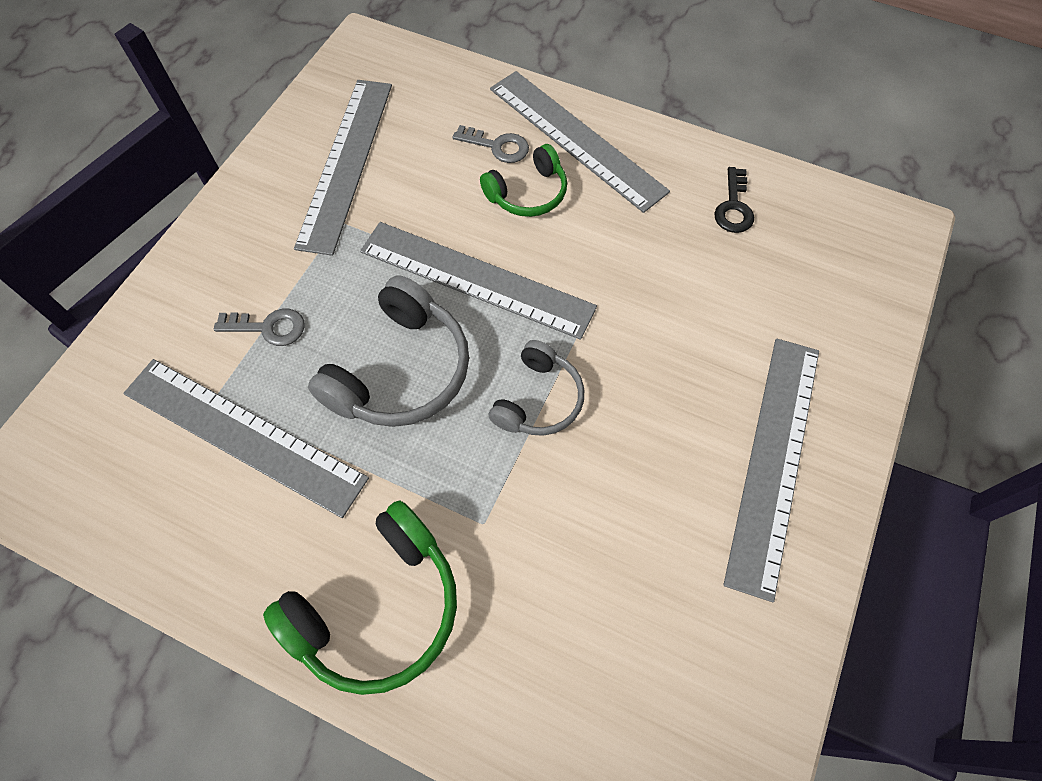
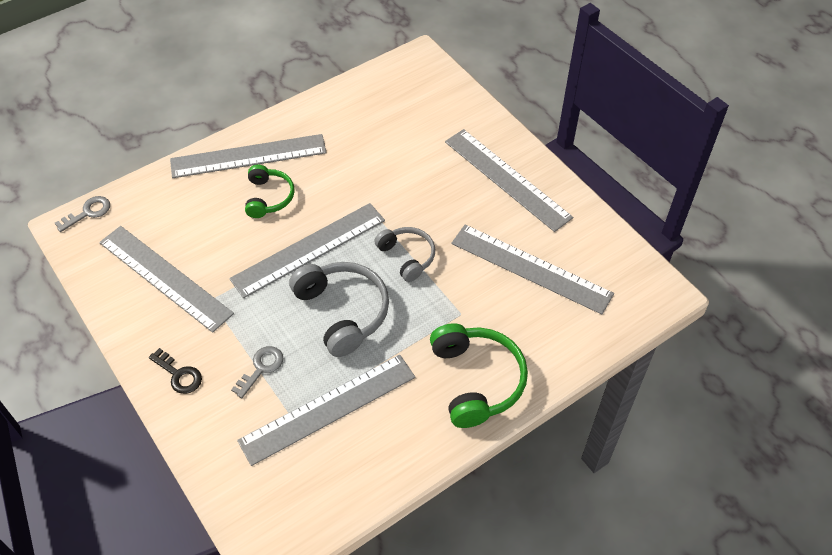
camera: 60 degrees left, 10 degrees down
(497, 146) = (221, 195): grey key -> grey key (88, 212)
(628, 584) = (531, 268): none -> grey ruler
(733, 207) = (354, 114): black key -> black key (179, 375)

